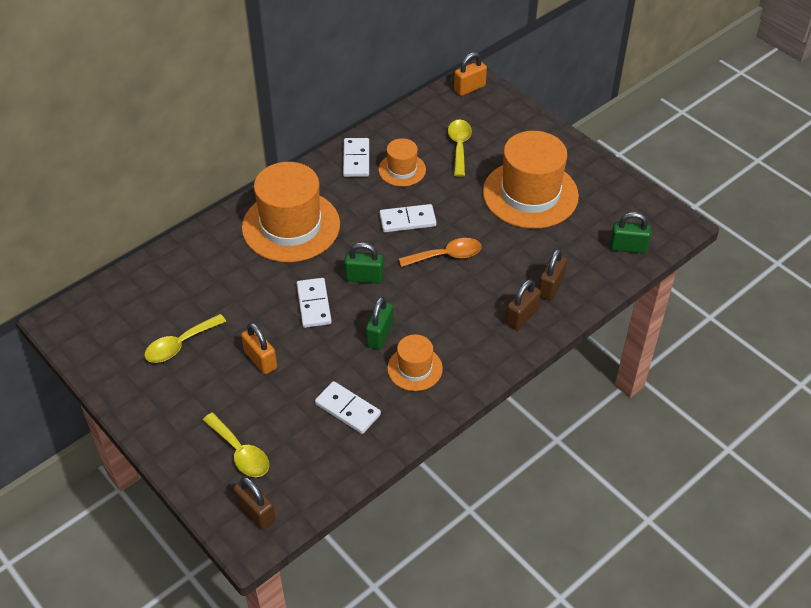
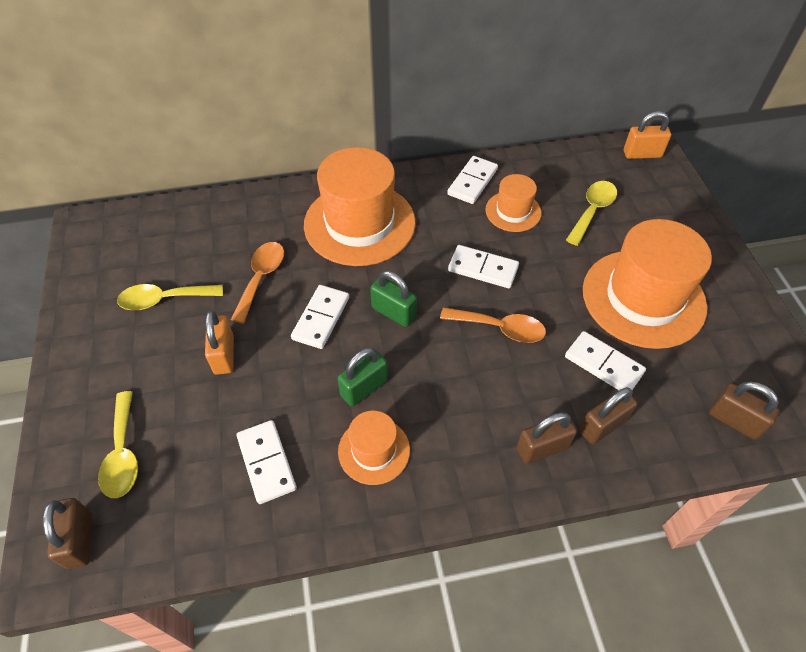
camera: 30 degrees right, 5 degrees up
(245, 297) = (261, 278): none -> orange spoon
(529, 249) = (603, 364): none -> white domino
(628, 247) = (734, 420): green padlock -> brown padlock

